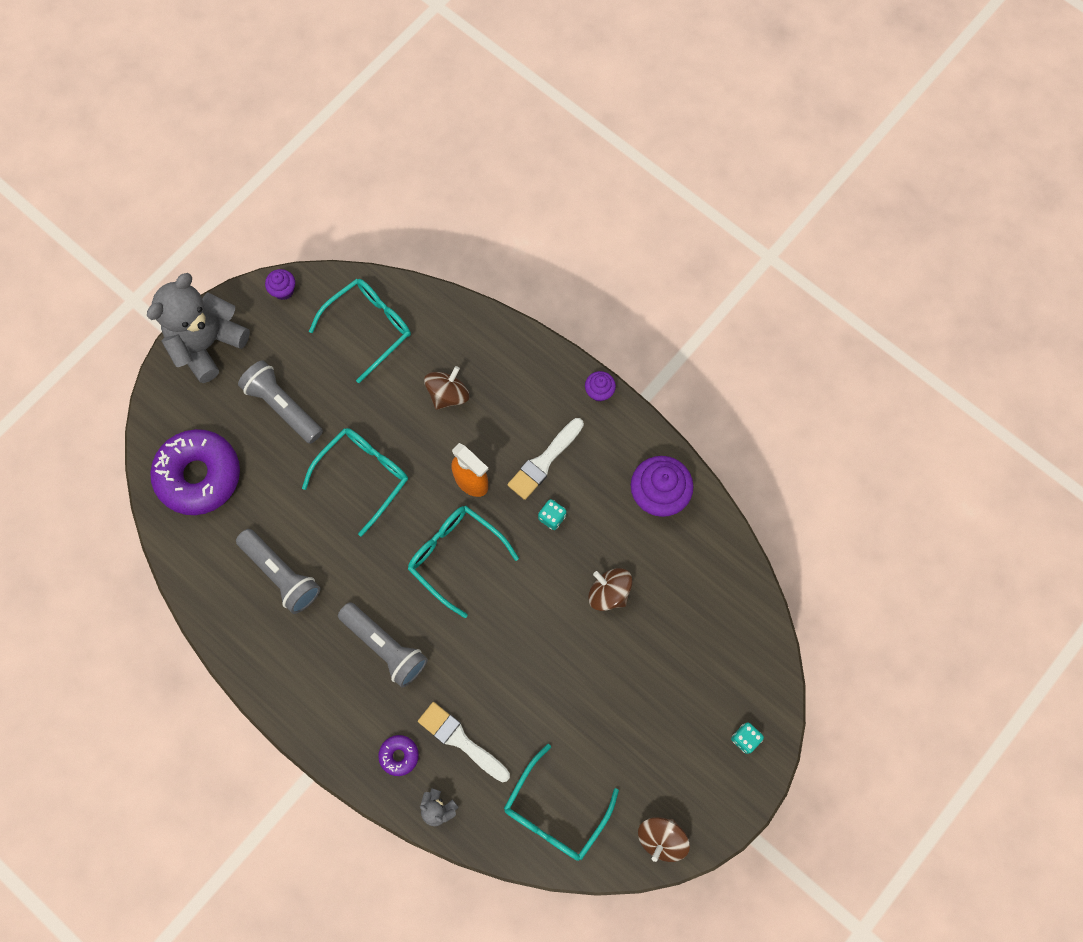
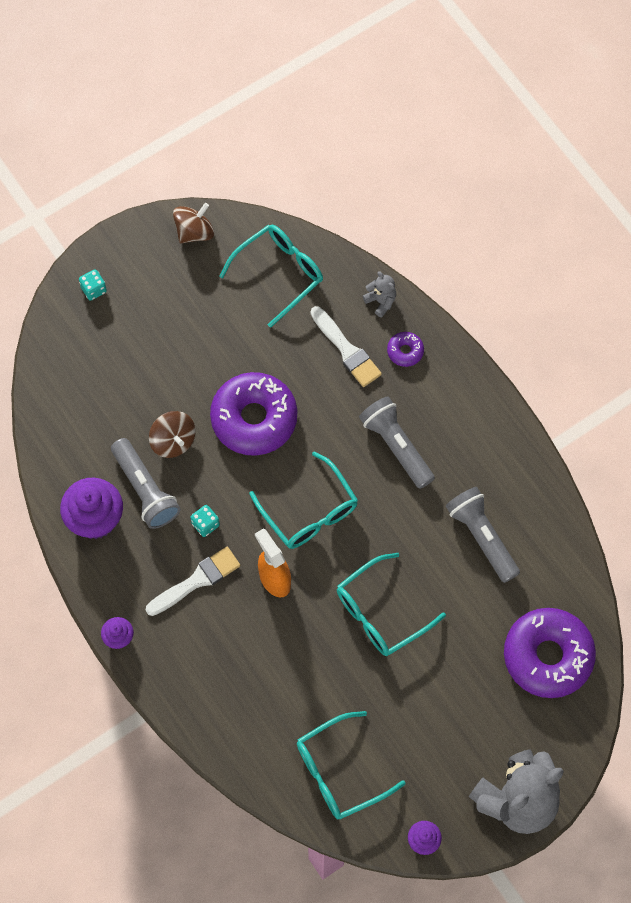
camera: 165 degrees left, 5 degrees down
(283, 406) = (448, 707): grey flashlight -> grey flashlight (145, 490)
(448, 394) = (274, 675): brown spinning top -> none
(536, 638) = (254, 418): none -> purple donut

